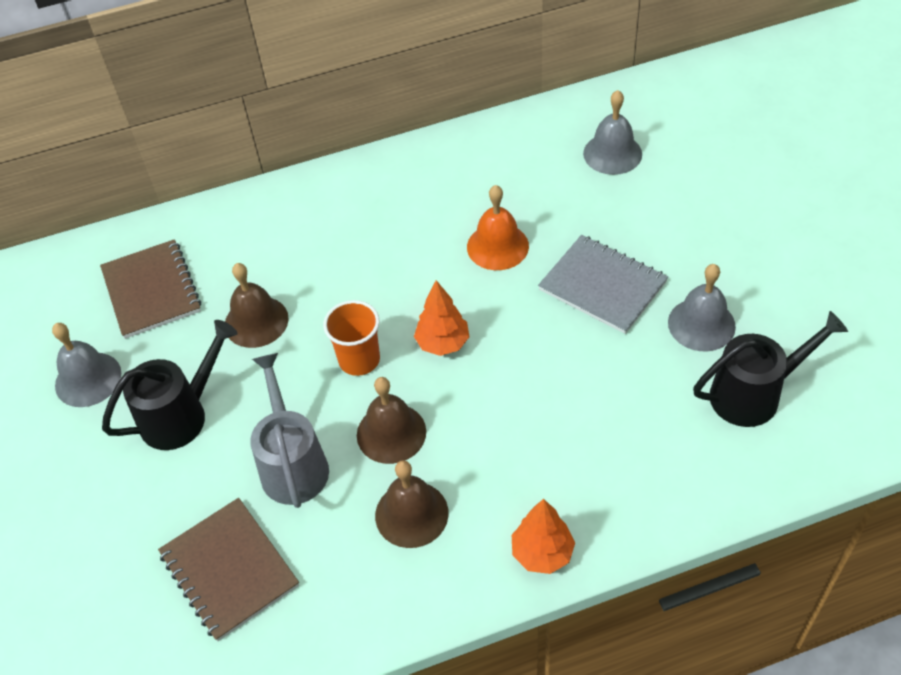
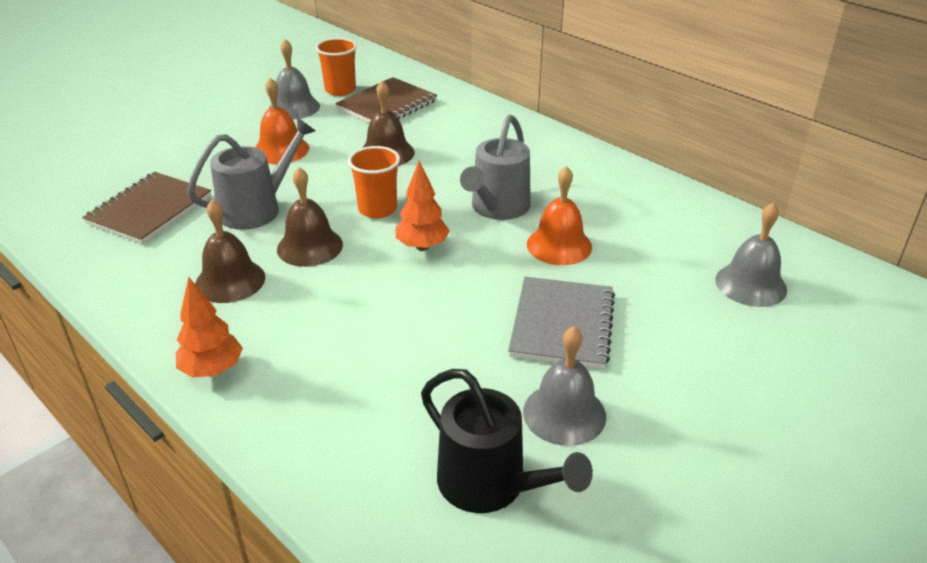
camera: 60 degrees right, 15 degrees down
(79, 323) = (340, 90): none -> orange cup
(181, 415) = (281, 150): black watering can -> orange bell
(415, 267) = (497, 208): none -> grey watering can

